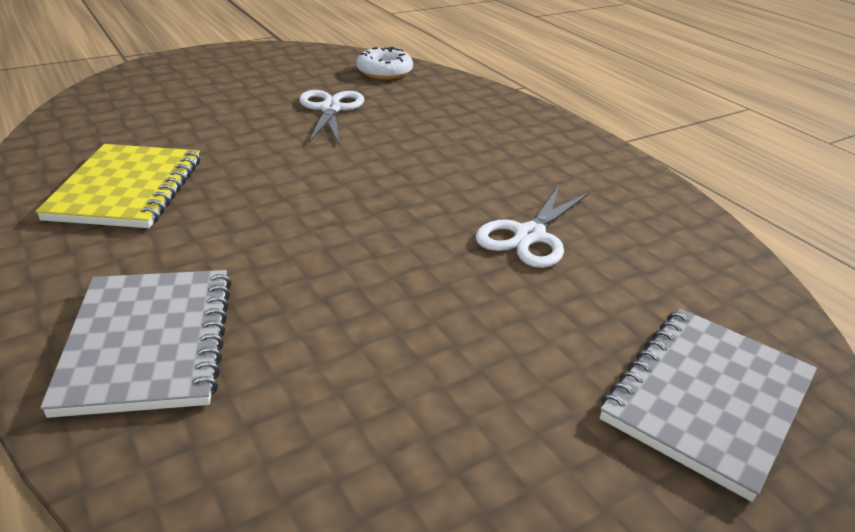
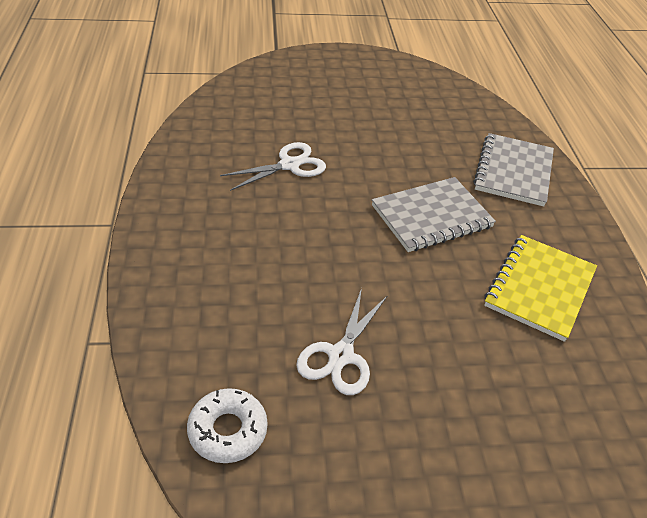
camera: 155 degrees left, 10 degrees up
(707, 399) = (294, 85): grey notebook -> grey notebook (431, 216)

